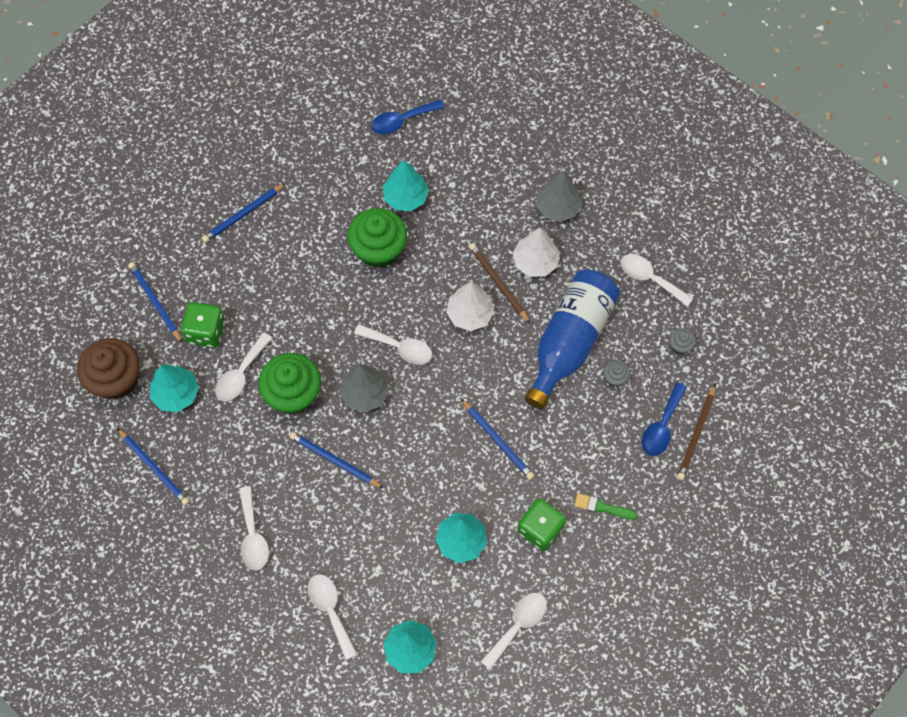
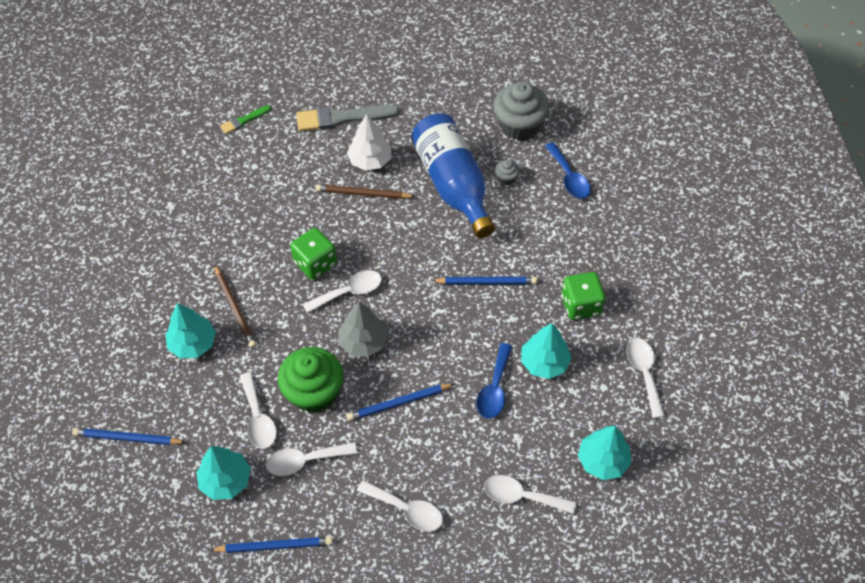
camera: 50 degrees left, 10 degrees down
(116, 379) = (163, 519): brown cupcake -> none
(206, 332) = (195, 418): green dice -> green dice (315, 263)
(243, 215) = (123, 318): blue pencil -> none
(378, 249) = (255, 248): green cupcake -> none
(402, 121) = (167, 159): blue spoon -> blue spoon (494, 388)
(406, 197) = (232, 201): turquoise tree -> turquoise tree (193, 343)
(470, 314) = (369, 228): white tree -> none
(557, 207) = (342, 118): grey tree -> grey brush
(602, 507) = (598, 255): green brush -> green brush (244, 120)
(650, 278) = (452, 106): white spoon -> white spoon (305, 461)
(680, 345) = (519, 125): grey cupcake -> grey cupcake, size x2.30
(696, 434) = (593, 162): brown pencil -> brown pencil (235, 308)

